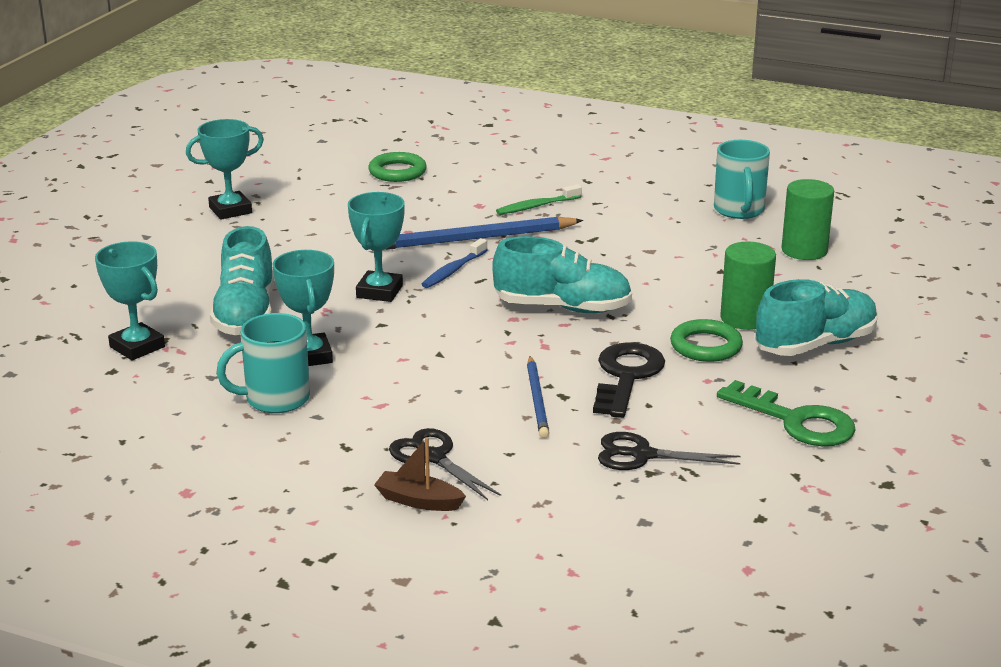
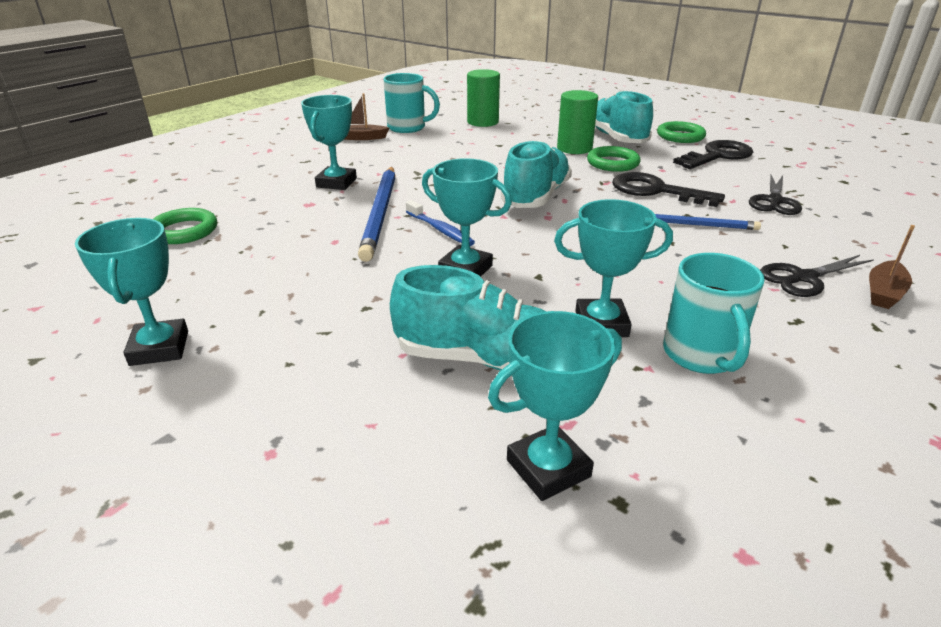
camera: 75 degrees left, 5 degrees up
(536, 206) = (336, 183): green toothbrush -> turquoise trophy
(680, 192) = (361, 138): none -> brown boat
(797, 421) = (717, 156): green key -> black key
(867, 393) = (680, 136): none -> green ring

